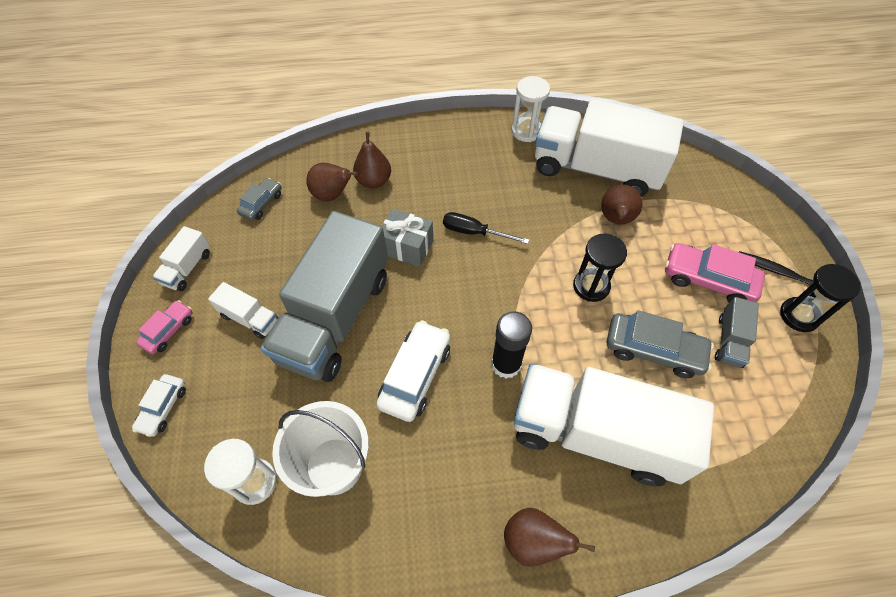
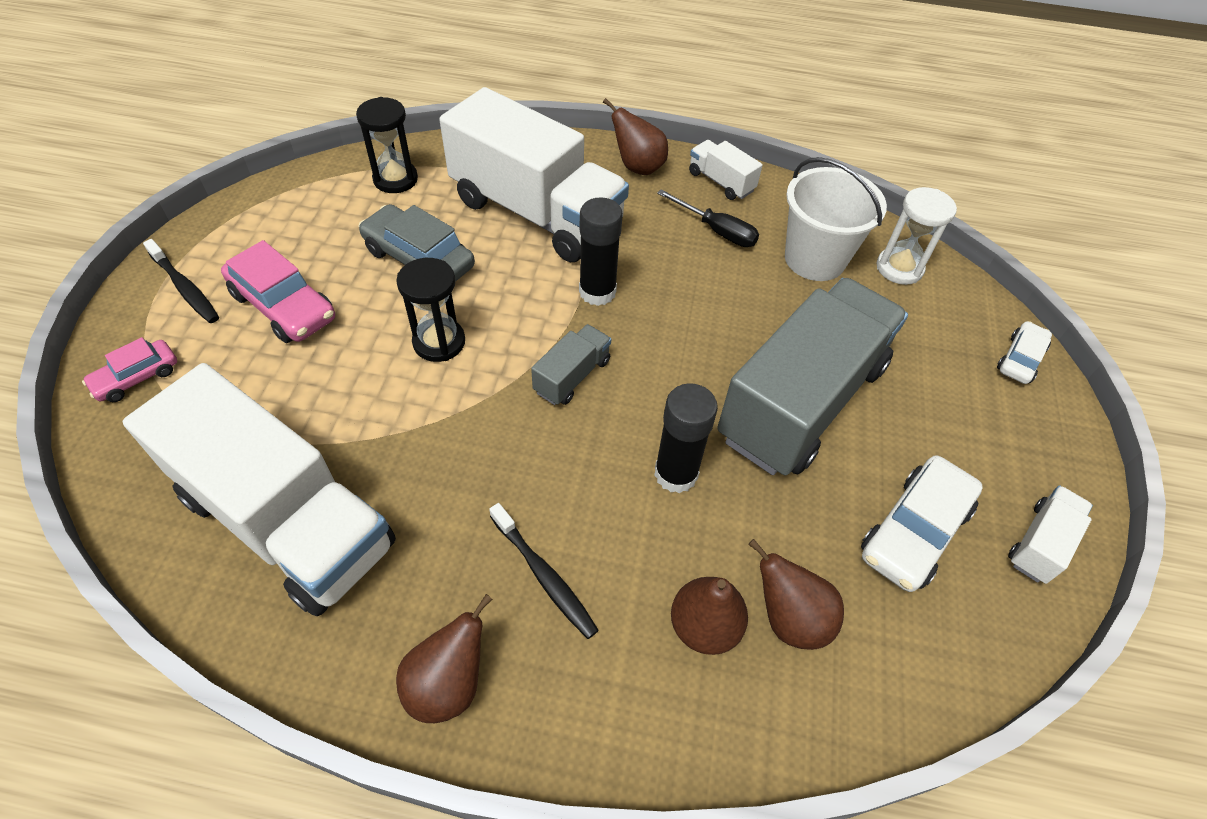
camera: 165 degrees left, 5 degrees down
(168, 331) = (1041, 450): pink car -> pink car (137, 377)
(249, 318) = (924, 434): white truck -> white truck (721, 182)
(261, 204) = (927, 640): grey car -> none
(407, 247) = (676, 474): grey gift -> black glue stick
(415, 376) = (709, 310): white car -> white car (914, 531)
(458, 180) = (544, 575): none -> black toothbrush
(474, 232) = (561, 466): black screwdriver -> black screwdriver (717, 231)
(526, 131) = (350, 658): white hourglass -> none
(616, 219) = (331, 420): brown pear -> brown pear (448, 684)
(729, 341) = (326, 244): grey truck -> grey truck (572, 376)
(799, 315) = (221, 243): black hourglass -> black hourglass (395, 179)

